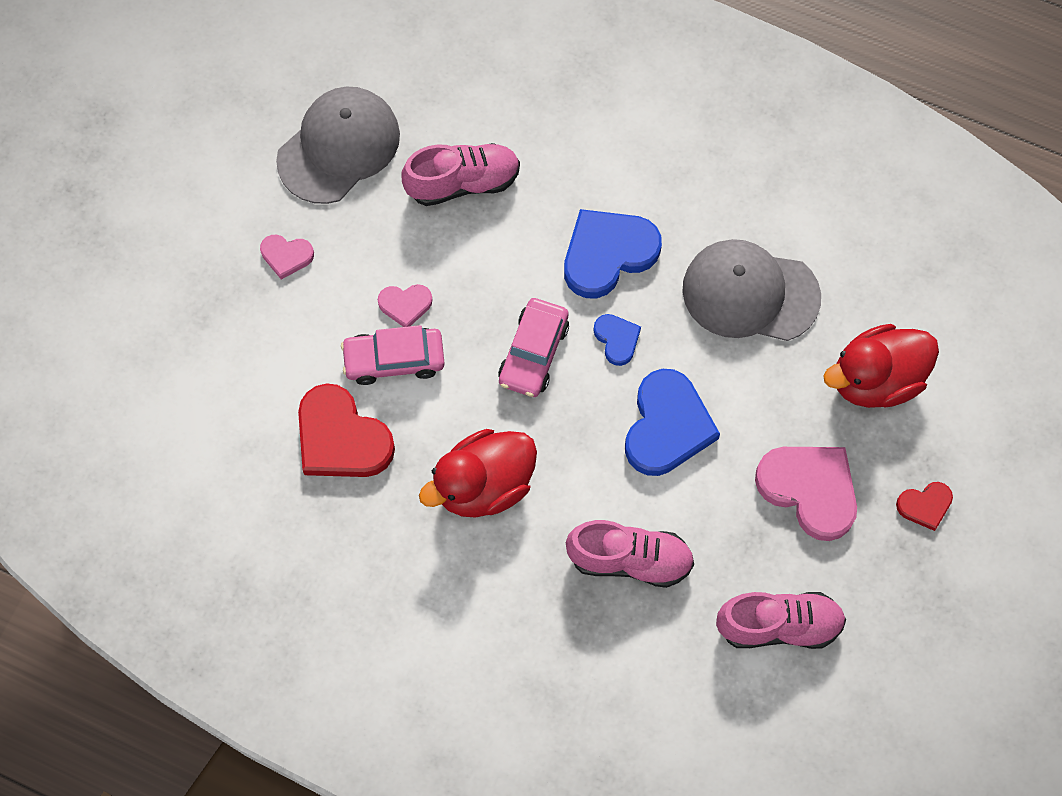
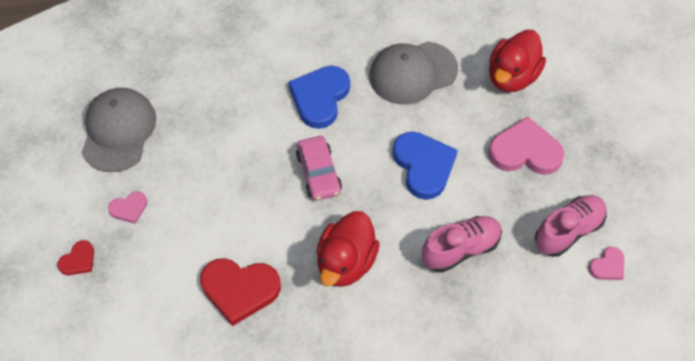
camera: 35 degrees left, 10 degrees down
(394, 360) = (239, 226): pink car -> none
(405, 305) = (223, 192): pink heart -> pink heart (607, 266)
(463, 182) = (208, 108): pink shoe -> none
(617, 339) = (360, 138): blue heart -> none
(925, 505) = (589, 122): red heart -> red heart (78, 260)

